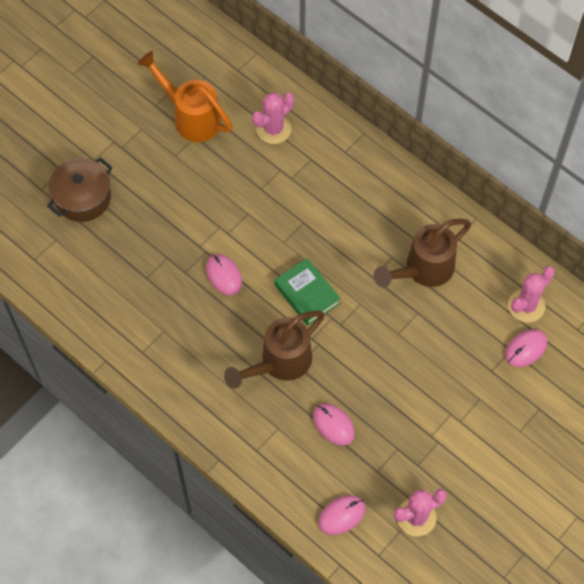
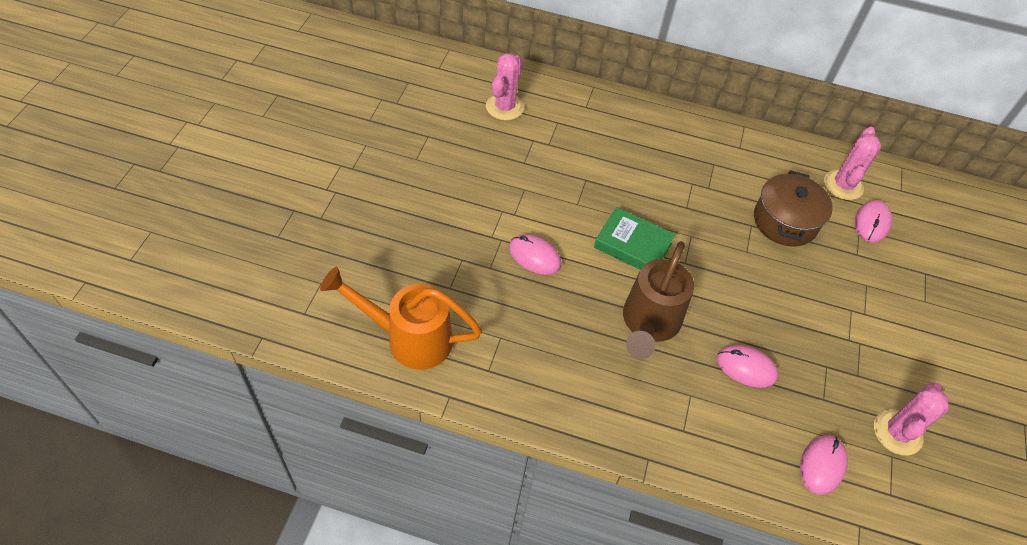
camera: 30 degrees left, 10 degrees down
(83, 198) = (332, 230): brown pot -> brown pot (785, 221)
(191, 117) = (413, 119): orange watering can -> orange watering can (408, 338)
(422, 270) = (729, 185): brown watering can -> none

